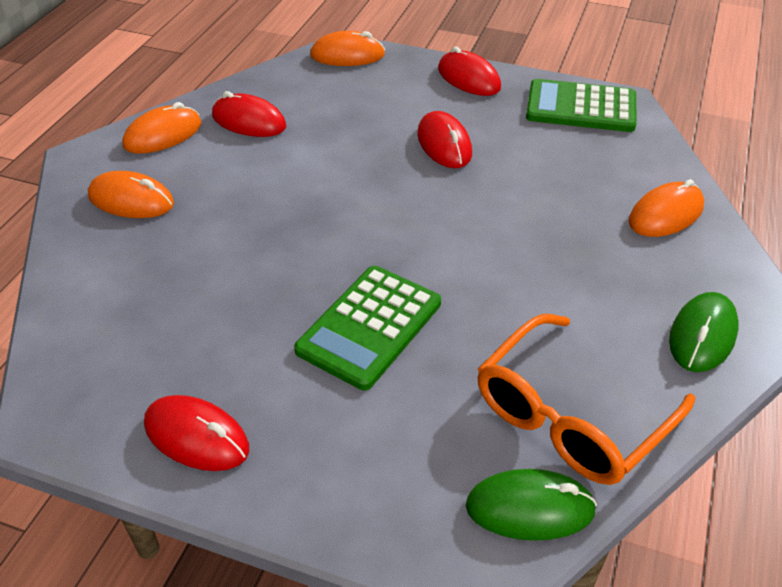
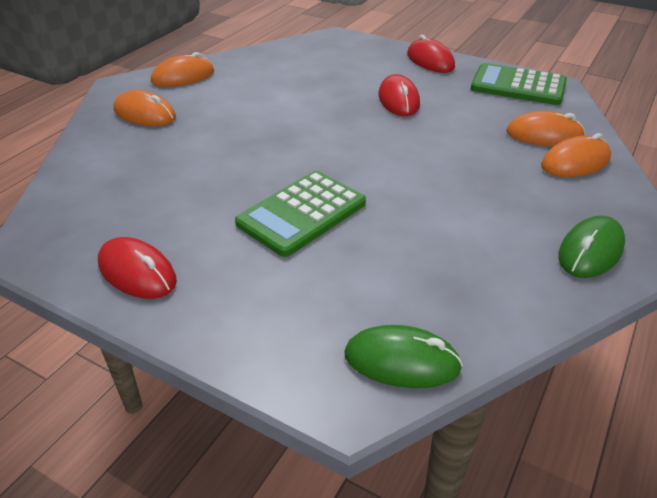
camera: 10 degrees right, 5 degrees down
(249, 121) = (250, 74): red mouse -> none
(347, 55) = (338, 40): orange mouse -> orange mouse (544, 135)
(570, 416) = (456, 296): orange glasses -> none

